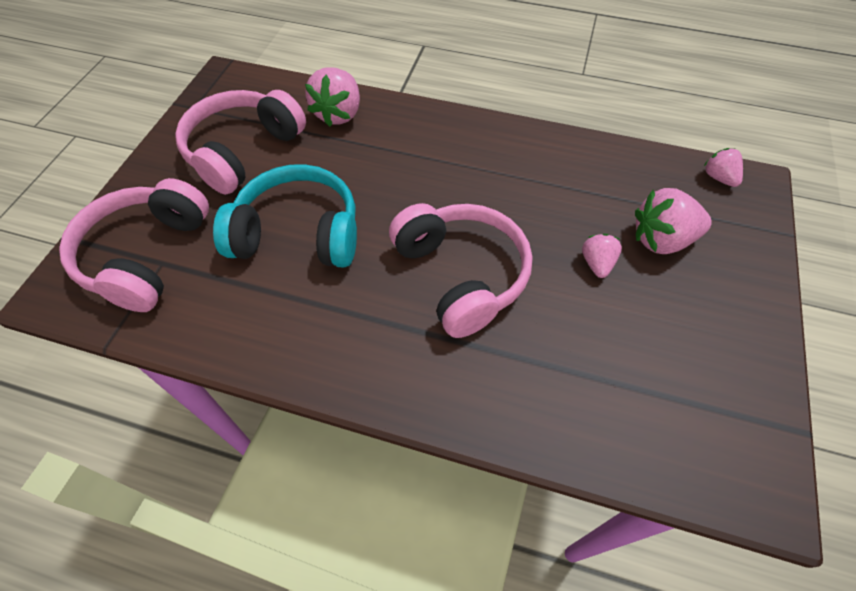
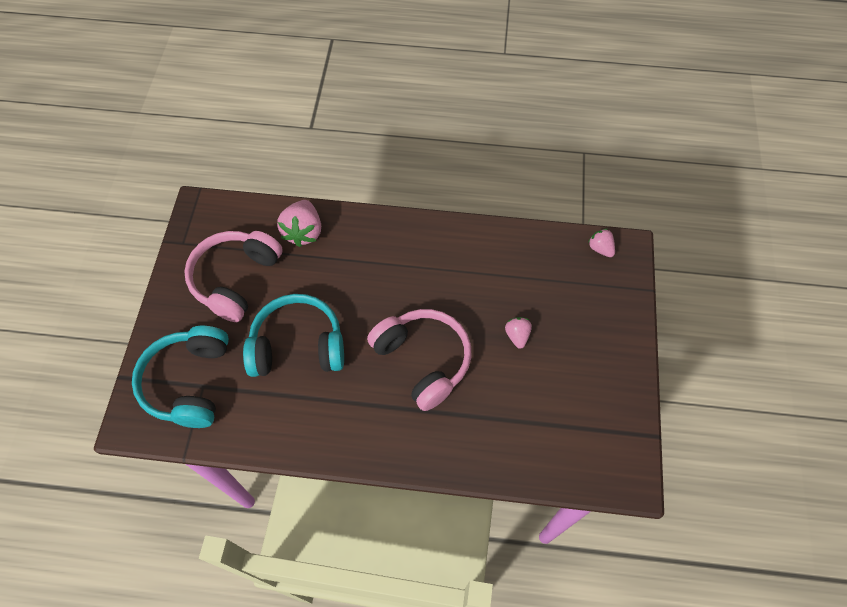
camera: 10 degrees left, 5 degrees up
(146, 256) = (189, 382): pink headphones -> turquoise headphones
(661, 240) = (561, 309): pink strawberry -> none

